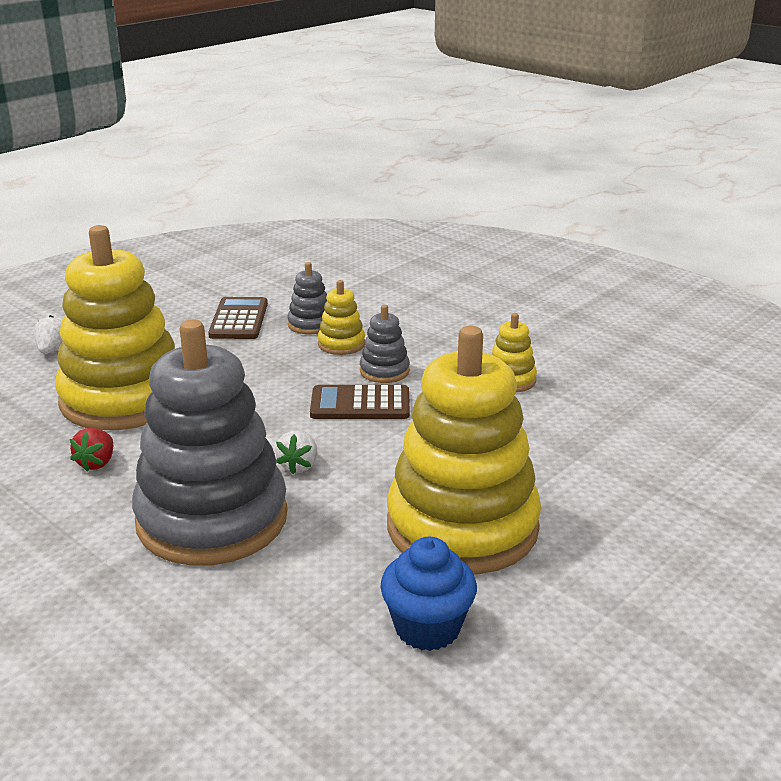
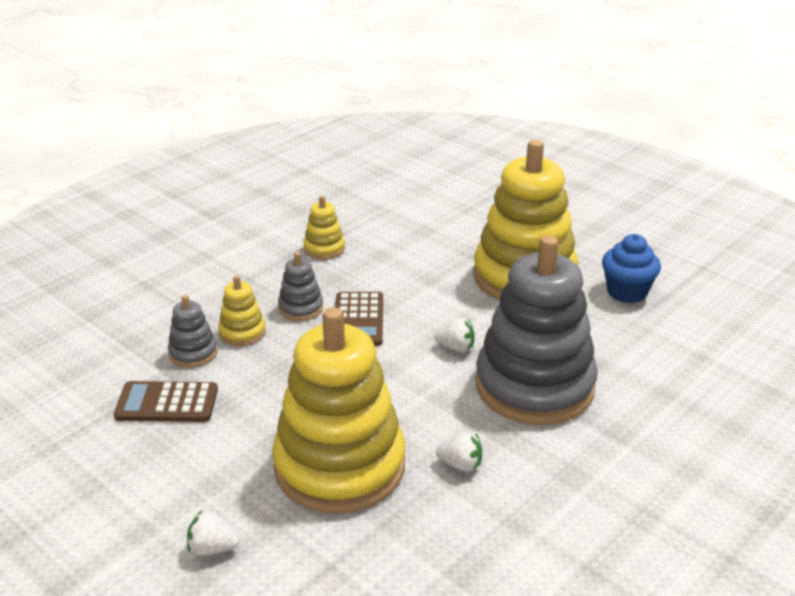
camera: 90 degrees left, 5 degrees up
(97, 463) = (460, 465): red strawberry -> white strawberry

